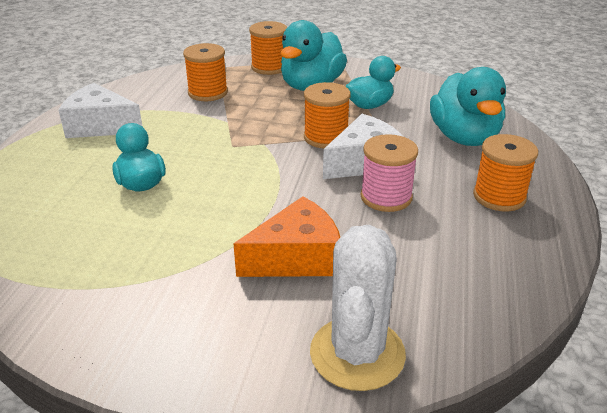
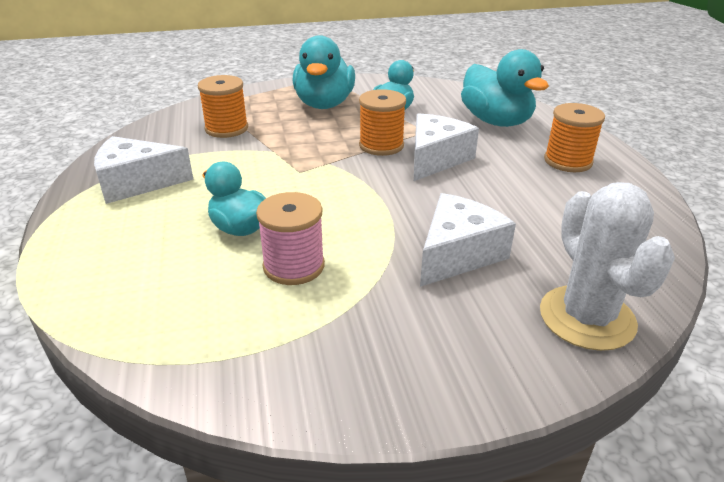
camera: 25 degrees left, 0 degrees up
(269, 67) = (267, 95): orange spool -> none
(296, 258) = (457, 254): orange cheese -> white cheese
(386, 197) = (482, 183): pink spool -> pink spool (294, 266)

